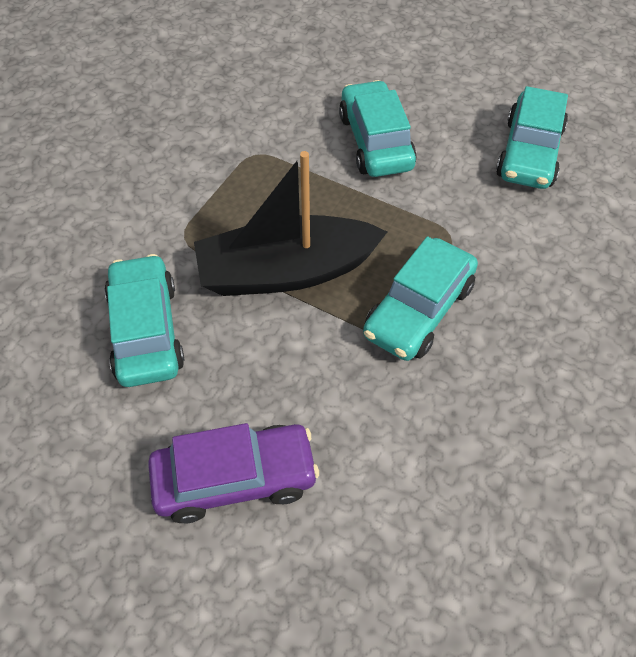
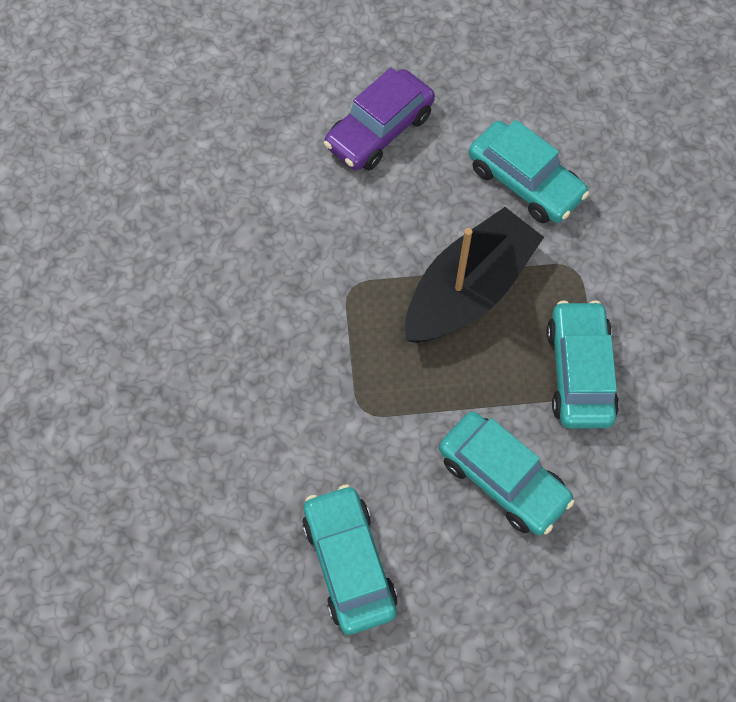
camera: 145 degrees right, 10 degrees up
(419, 310) = (343, 320): turquoise car -> turquoise car (579, 372)

